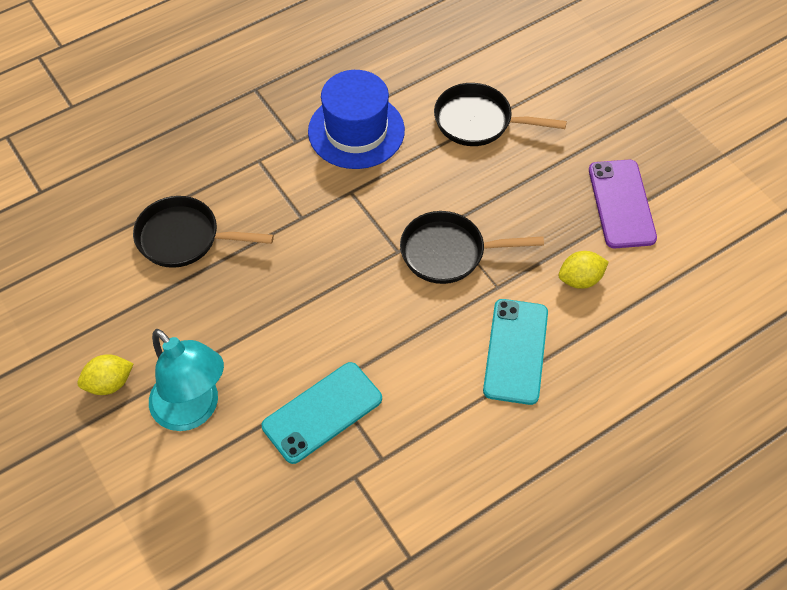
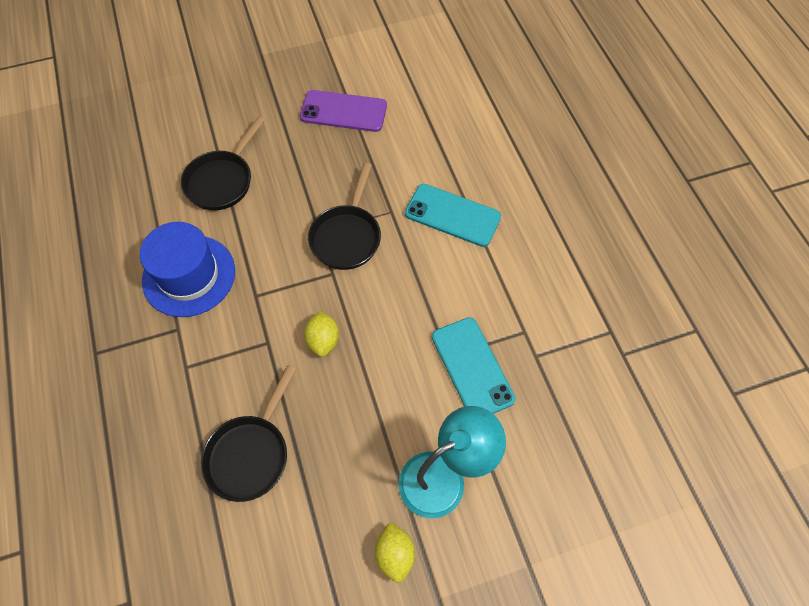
camera: 75 degrees left, 5 degrees up
(580, 279) = (402, 156): yellow lemon -> yellow lemon (323, 340)

